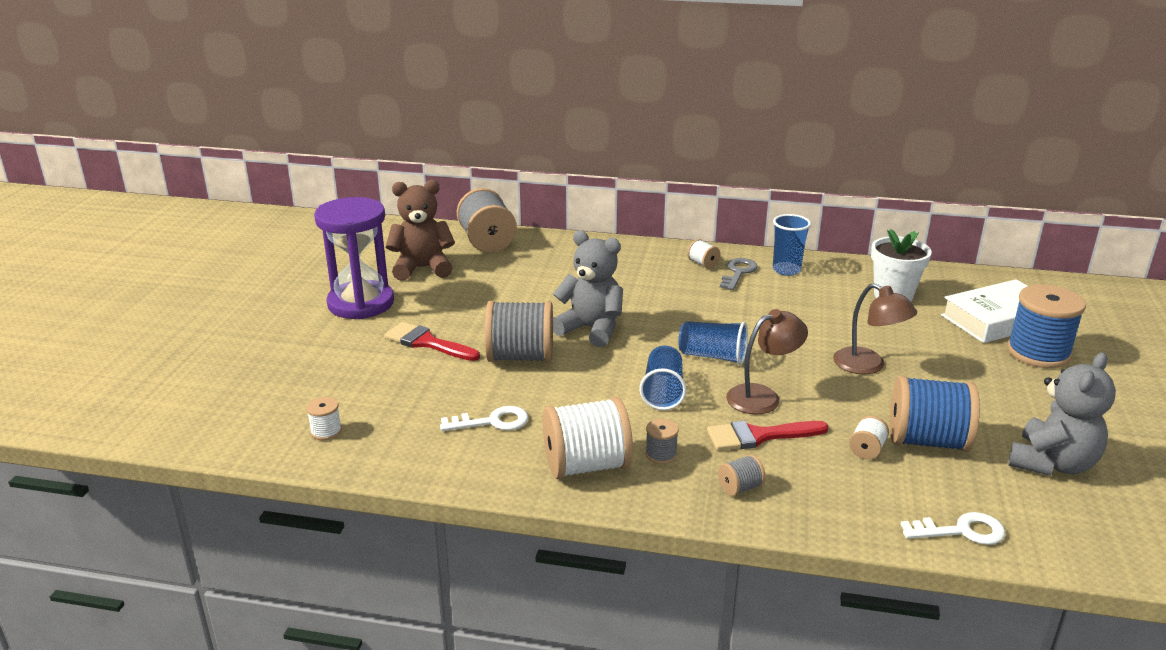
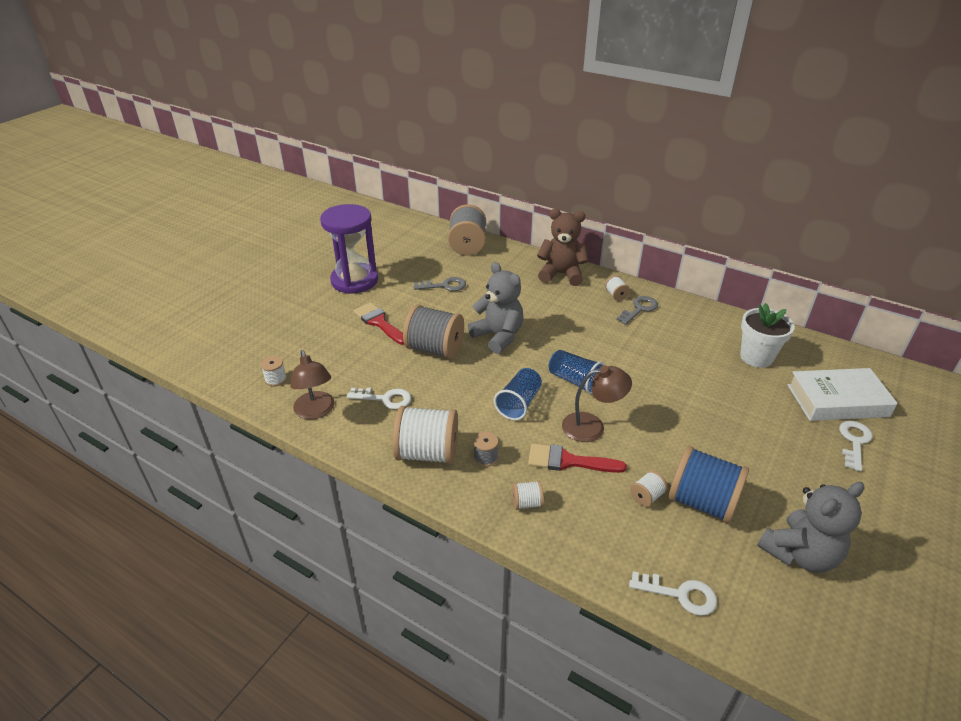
camera: 20 degrees right, 10 degrees up
(422, 268) = (411, 259): brown teddy bear -> brown teddy bear (561, 274)
(486, 289) = (444, 286): none -> grey key
(740, 488) = (527, 503): grey spool -> white spool
(786, 270) = (680, 314): blue cup -> none
(868, 366) = (694, 419): brown lamp -> brown lamp (316, 411)
(1038, 353) = (854, 442): blue spool -> white key

